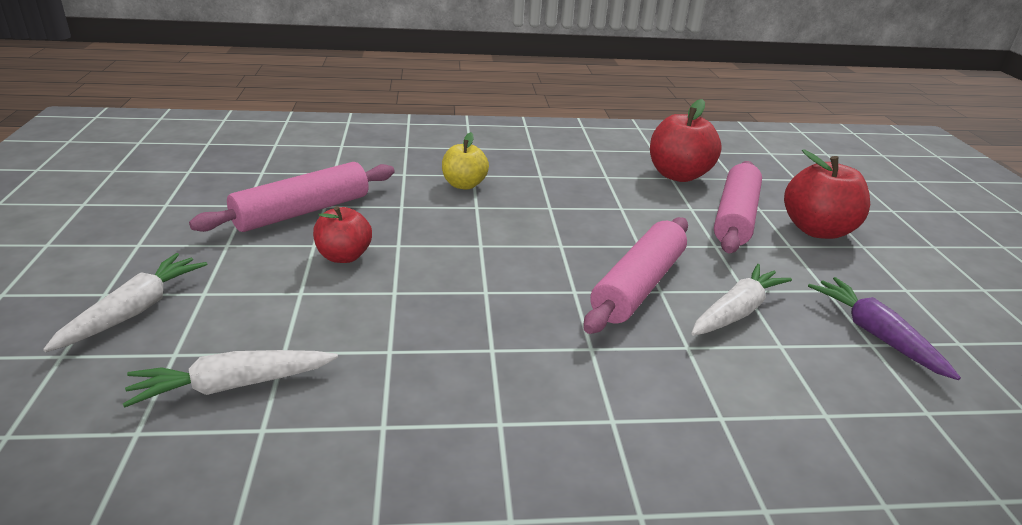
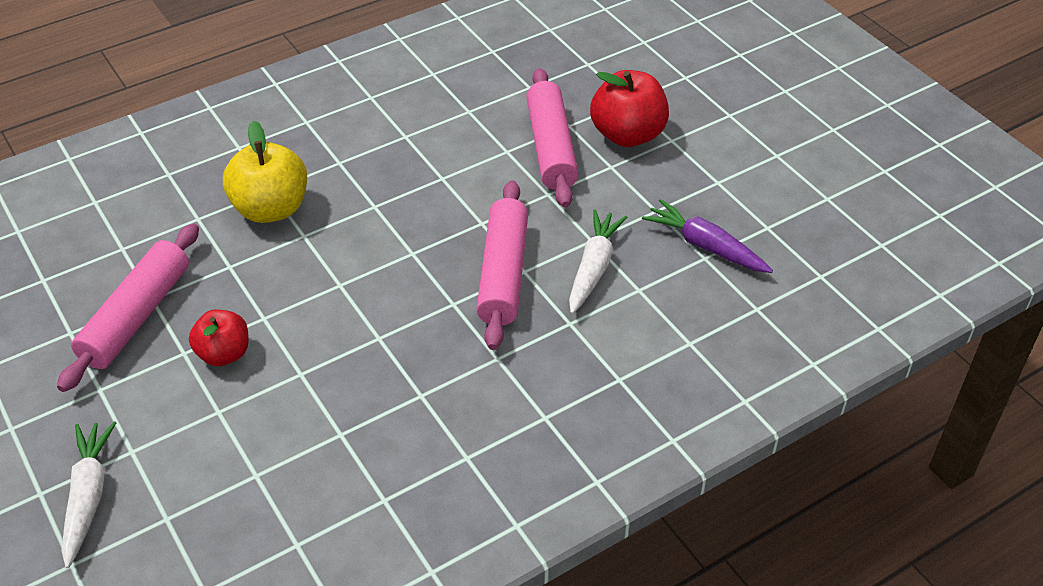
camera: 25 degrees left, 15 degrees up
(232, 385) = (241, 522): white carrot -> none
(464, 185) = (271, 209): yellow apple -> yellow apple, size x1.58
(678, 175) = (474, 105): red apple -> none

